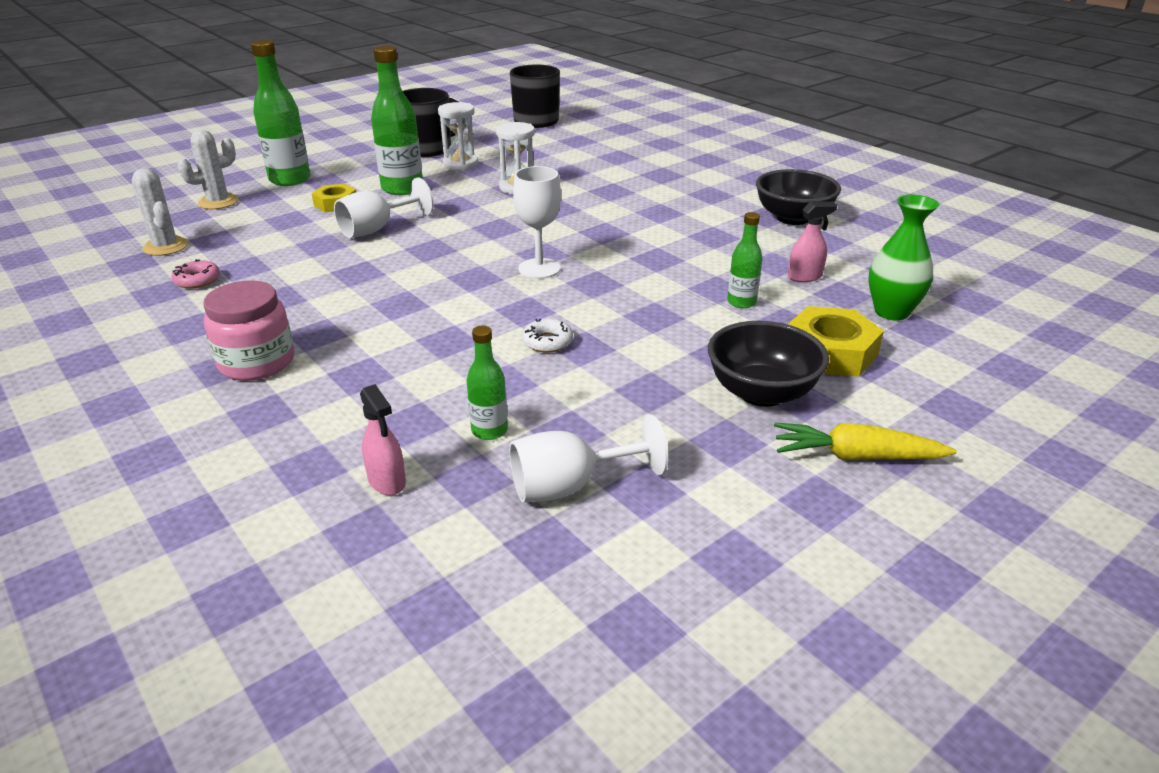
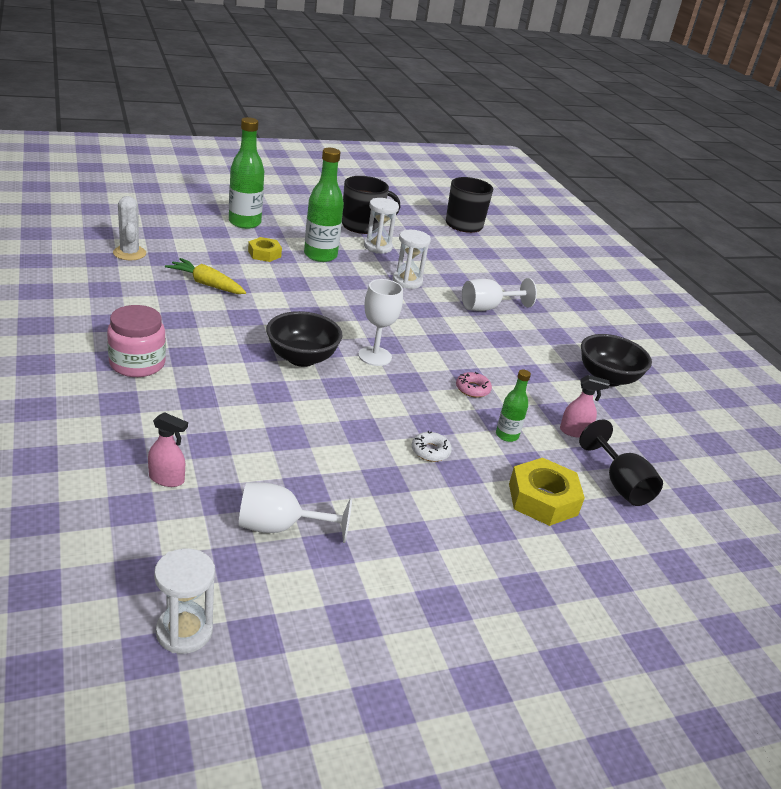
camera: 15 degrees right, 0 degrees up
(197, 280) = (135, 287): pink donut -> pink donut (472, 389)
(218, 202) = (184, 227): white cactus -> none
(376, 229) = (280, 285): white goblet -> white goblet (487, 308)
(387, 481) = (167, 479): pink spray bottle -> pink spray bottle turned 60 degrees counterclockwise
(489, 430) = (255, 468): green bottle -> none
(542, 661) = (184, 631): none -> white hourglass
(547, 342) = (339, 417): white donut -> white donut (430, 451)
(761, 393) = (464, 511): black bowl -> black bowl (301, 358)
(856, 456) = (495, 583): yellow carrot -> yellow carrot (207, 284)
(891, 312) = (620, 484): green vase -> black goblet

